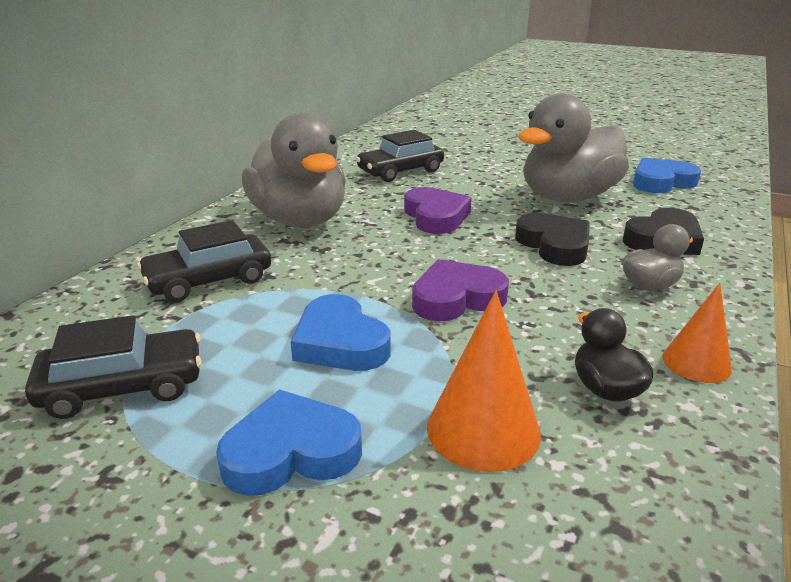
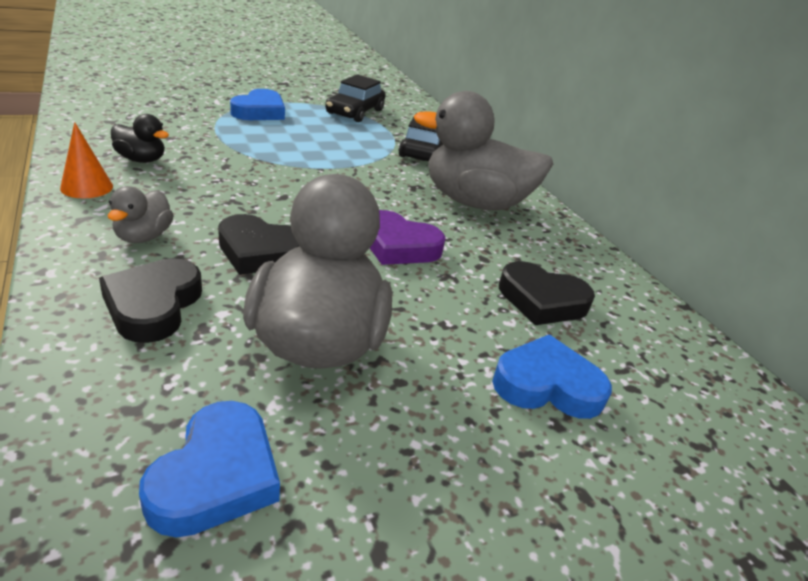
camera: 125 degrees right, 5 degrees up
(340, 342) = (304, 144): blue heart -> blue heart (547, 385)
(400, 171) = (542, 300): black car -> black heart
(456, 298) = (279, 181): purple heart -> none
(483, 429) = (192, 132): orange cone -> none

